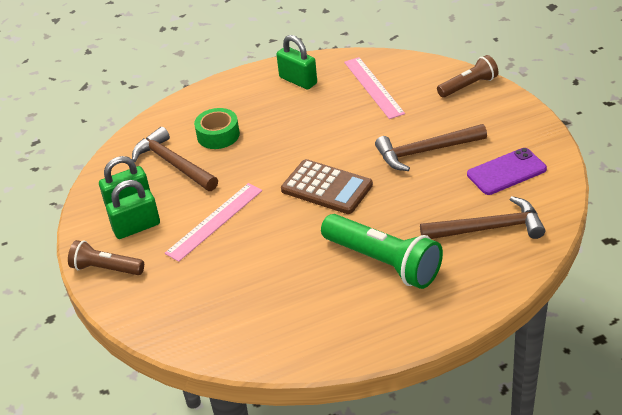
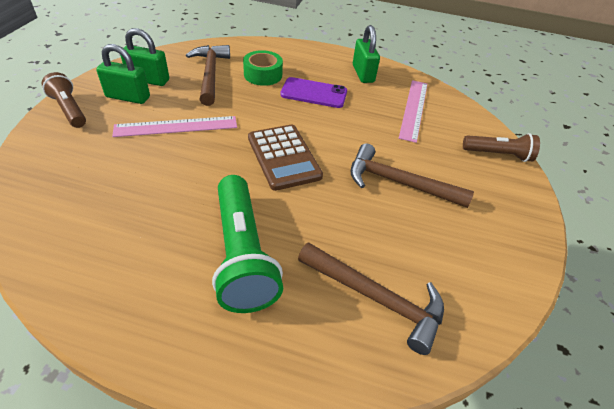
camera: 30 degrees right, 5 degrees up
(506, 172) = (456, 253): purple phone -> purple phone (314, 93)

